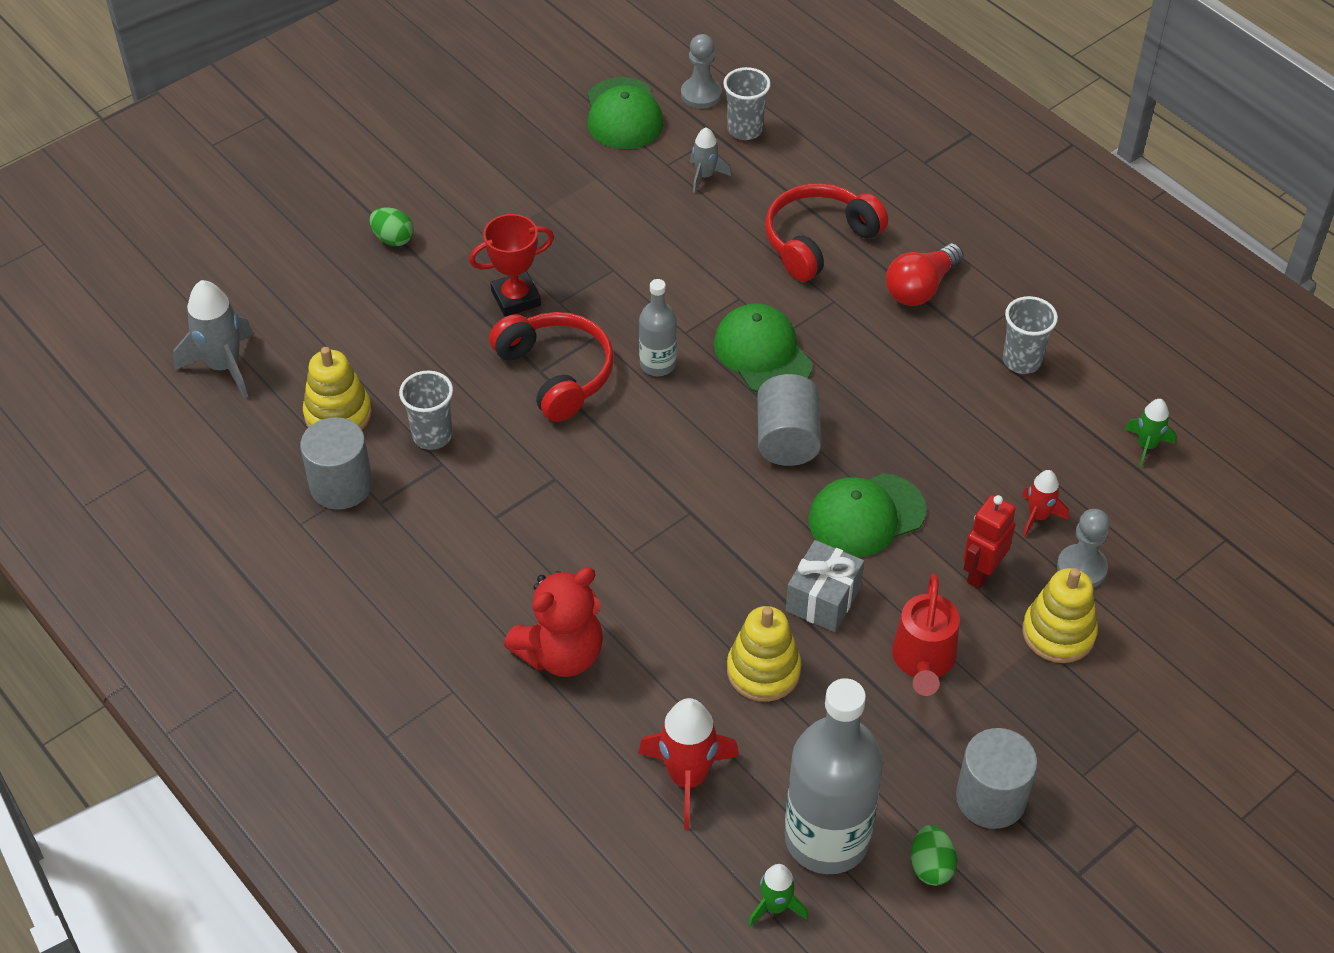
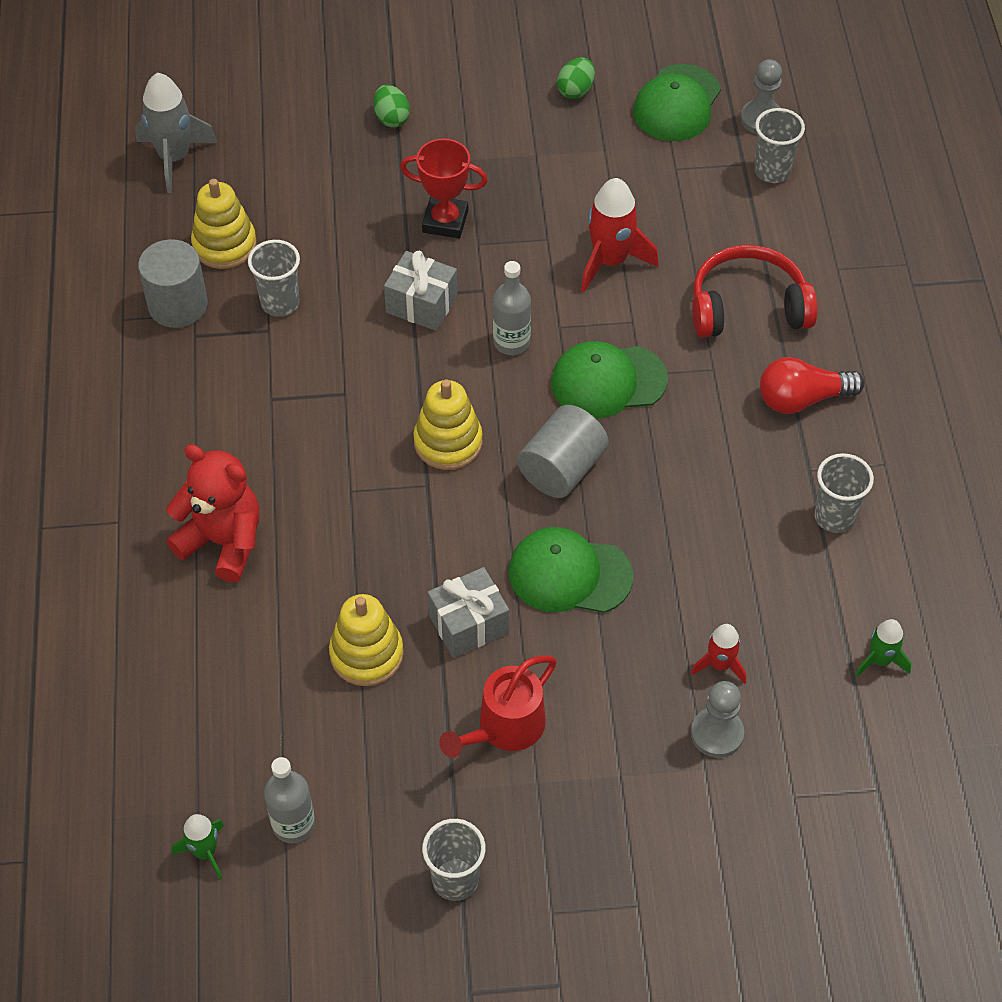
camera: 35 degrees right, 5 degrees up
(556, 373) = (421, 304): red headphones -> grey gift
(561, 653) = (223, 542): red teddy bear -> red teddy bear turned 150 degrees counterclockwise
(688, 778) = (230, 704): red rocket -> red rocket (610, 261)
(705, 176) = (699, 195): grey rocket -> none
(762, 353) = (608, 381): green cap -> green cap turned 105 degrees counterclockwise
(827, 838) = (293, 824): grey bottle -> grey bottle, size x0.51
(931, 866) = (355, 903): green egg -> green egg (575, 90)
(981, 573) = (624, 684): red robot -> none
(991, 798) = (455, 880): grey cylinder -> grey cup
(1058, 633) = (643, 777): yellow stacking toy -> yellow stacking toy (448, 442)

